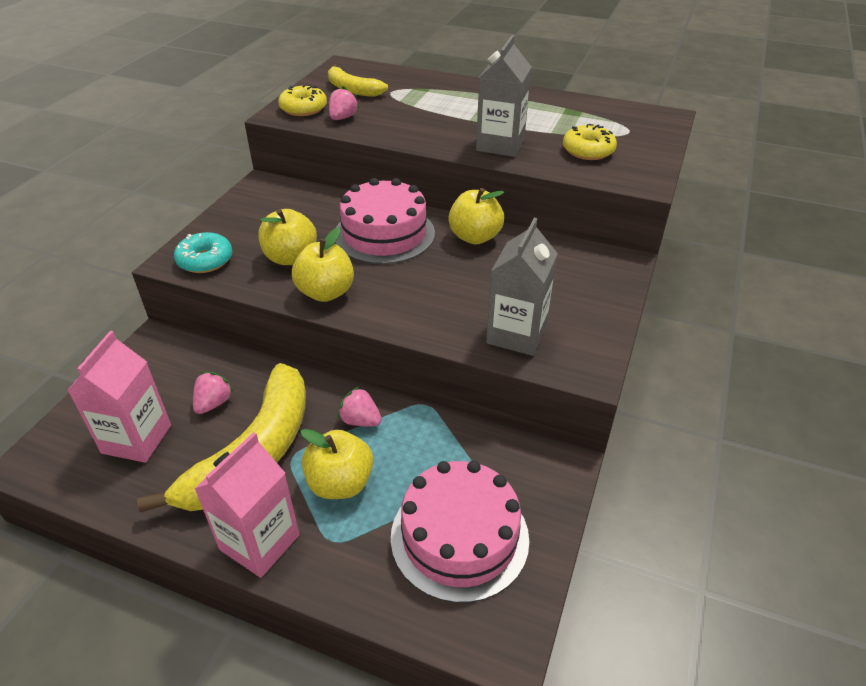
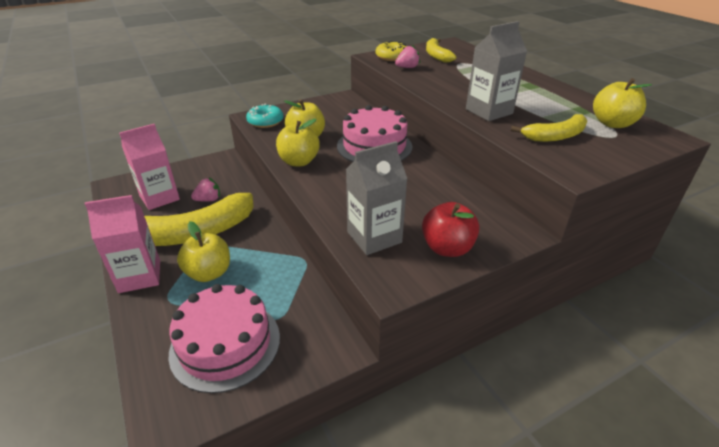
camera: 40 degrees right, 5 degrees down
(360, 420) = (260, 248): pink strawberry -> none
(475, 237) = (429, 170): yellow apple -> yellow apple (612, 123)
(587, 309) = (447, 248): none -> red apple
(588, 150) = (555, 136): yellow donut -> yellow banana

